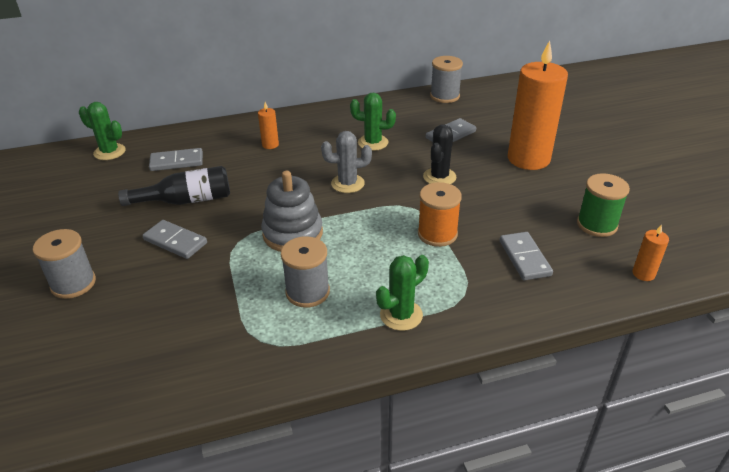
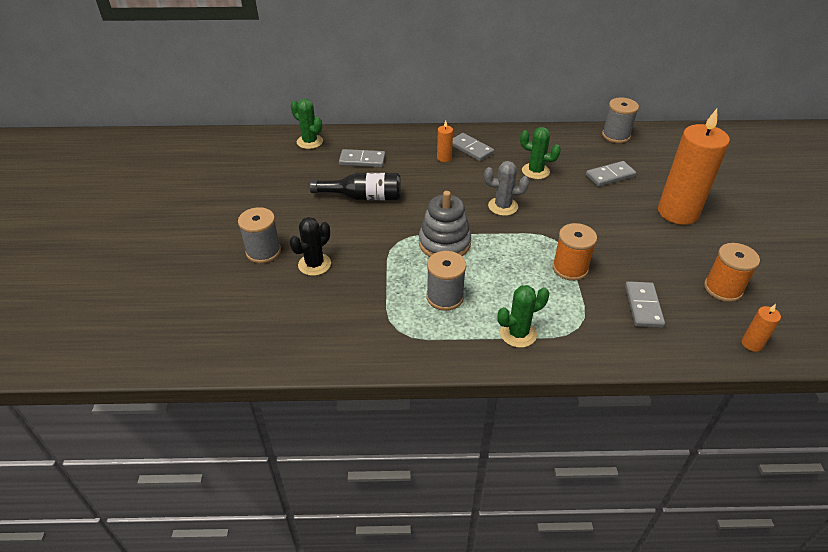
camera: 15 degrees right, 5 degrees up
(175, 241) = (347, 231): grey domino -> grey domino (471, 149)
(439, 177) = (587, 215): black cactus -> black cactus (314, 264)
(597, 225) = (723, 289): green spool -> orange spool

